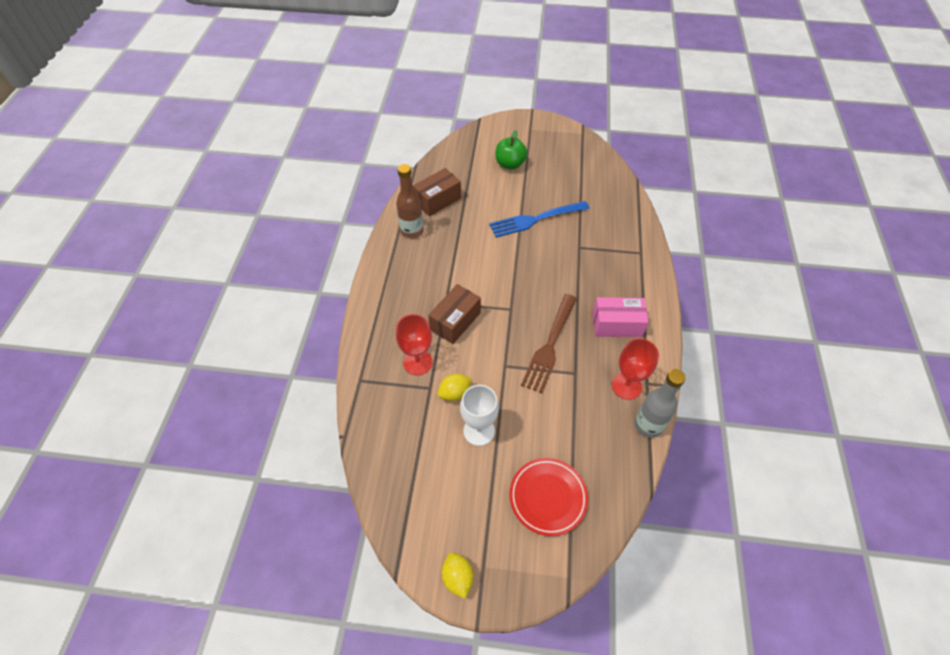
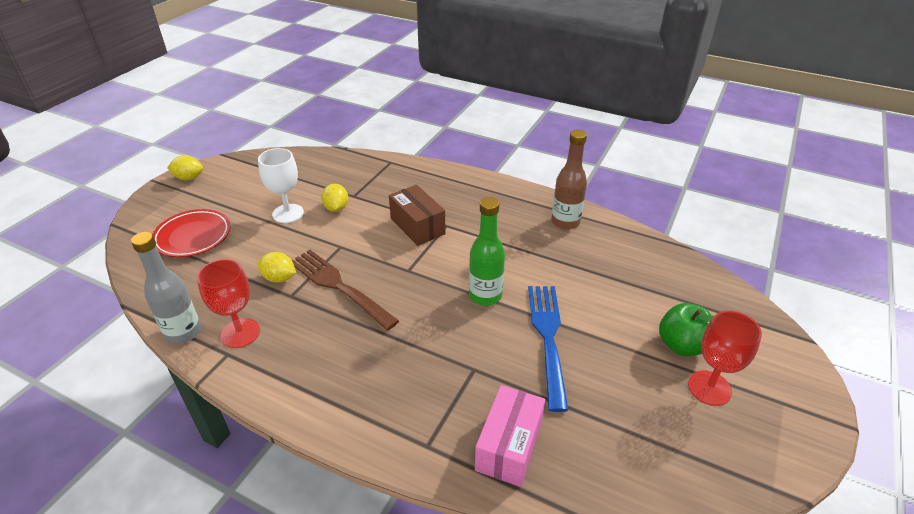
camera: 110 degrees right, 15 degrees down
(418, 362) = (385, 194): red goblet -> red goblet (709, 388)
(438, 200) = (614, 253): brown box -> none
(515, 257) = (485, 296): none -> green bottle
(562, 391) = (279, 278): none -> yellow lemon
(616, 324) = (323, 358): pink box -> pink box (509, 446)

